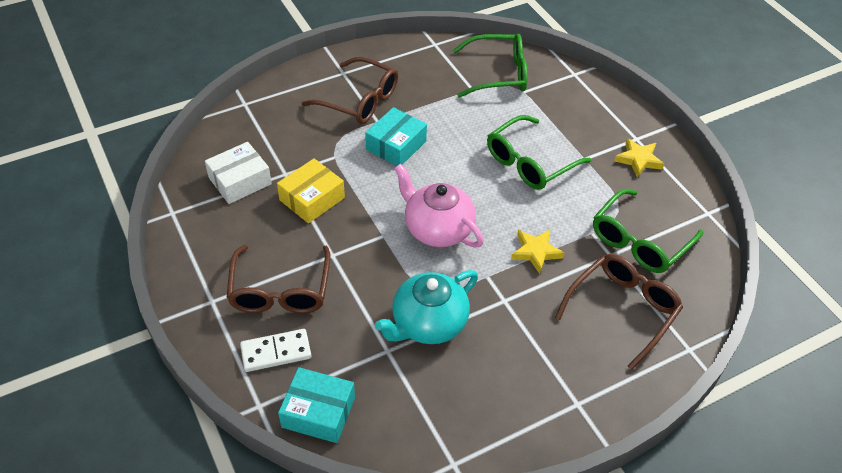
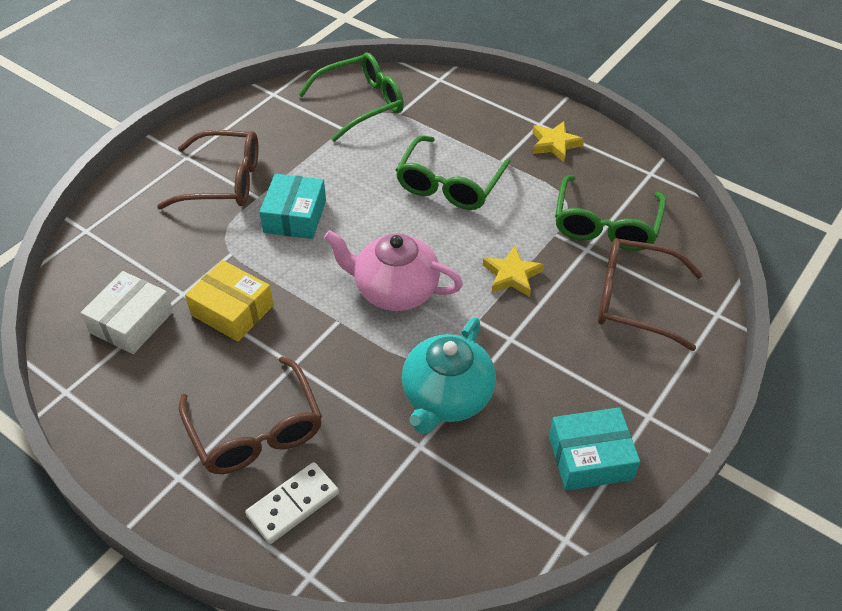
camera: 25 degrees left, 0 degrees up
(312, 199) = (232, 310): yellow box -> yellow box turned 75 degrees counterclockwise
(318, 412) = (384, 551): turquoise box -> turquoise box (590, 457)
(623, 309) = (632, 300): brown glasses -> brown glasses turned 90 degrees counterclockwise

